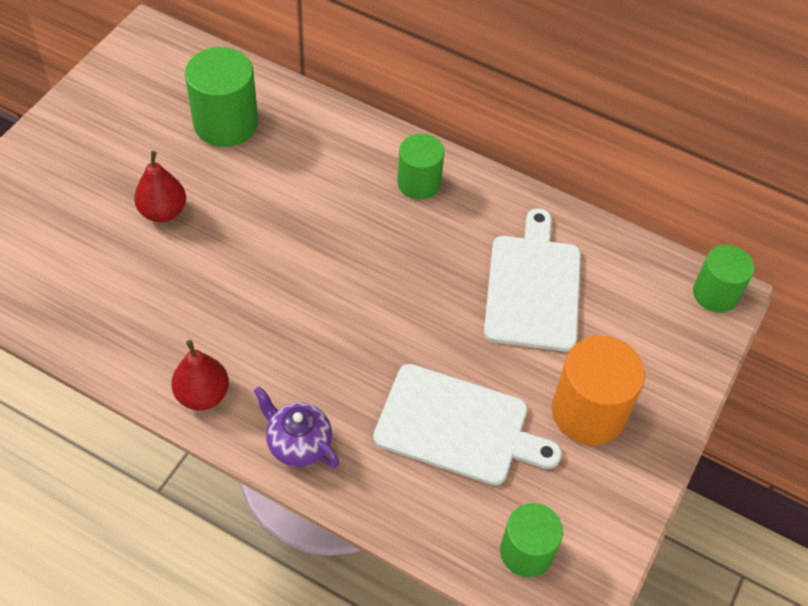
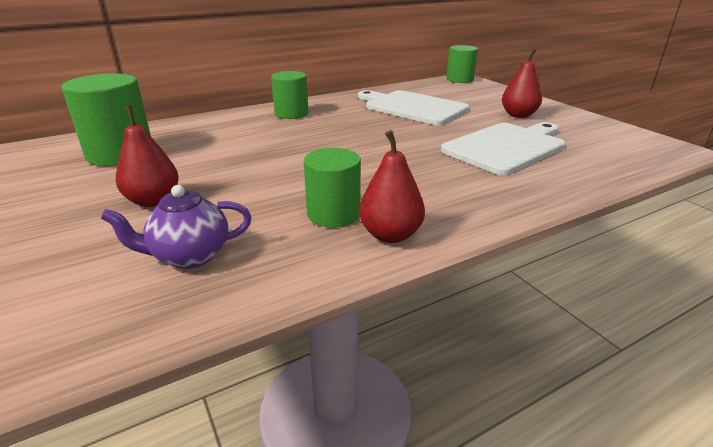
camera: 55 degrees left, 25 degrees down
(298, 444) = (484, 203): purple teapot -> purple teapot (189, 256)
(526, 552) = (625, 152): green cylinder -> green cylinder (333, 214)
(588, 412) = (518, 115): orange cylinder -> red pear

